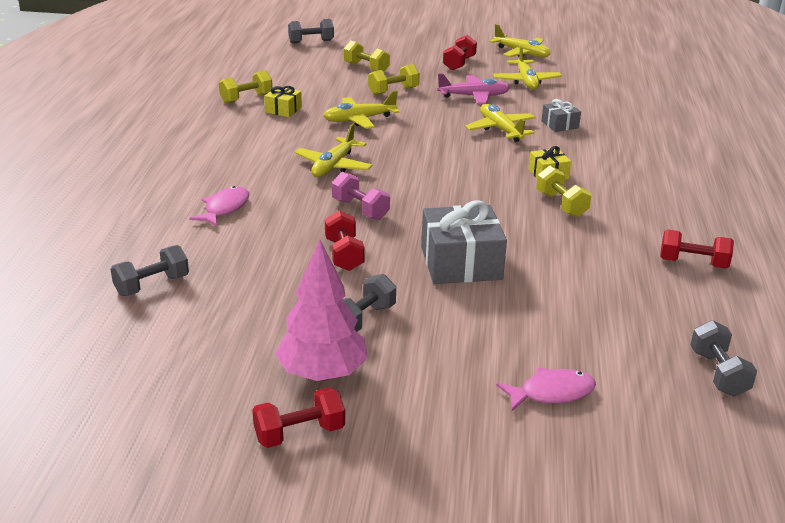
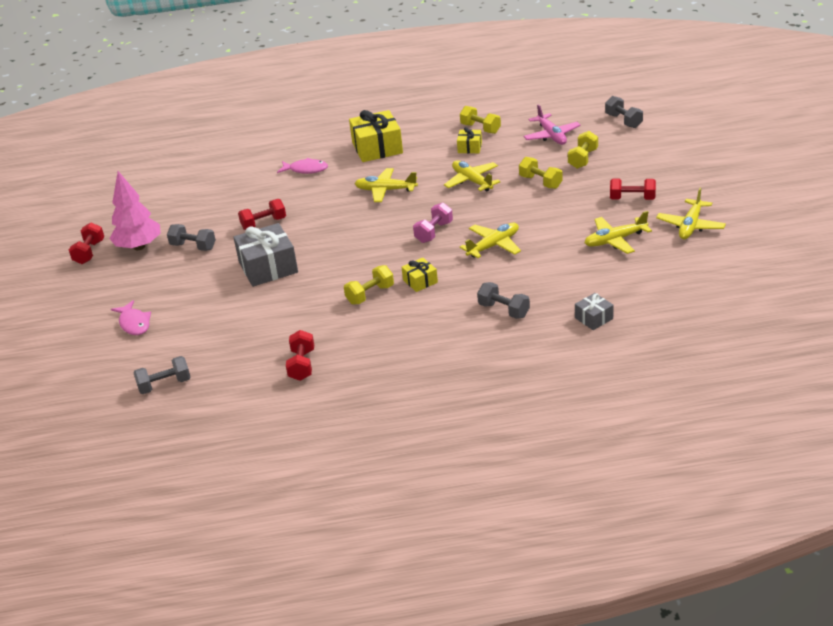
camera: 80 degrees right, 5 degrees up
(152, 285) = (210, 174): grey dumbbell -> grey dumbbell (504, 310)
(222, 157) = (377, 148): none -> yellow gift
(299, 433) = (89, 252): red dumbbell -> red dumbbell turned 45 degrees clockwise
(360, 209) = (325, 215): pink dumbbell -> pink dumbbell (434, 232)
(474, 96) = (557, 220): pink plane -> pink plane (551, 135)
(560, 124) = (524, 273): grey gift -> grey gift (593, 318)

